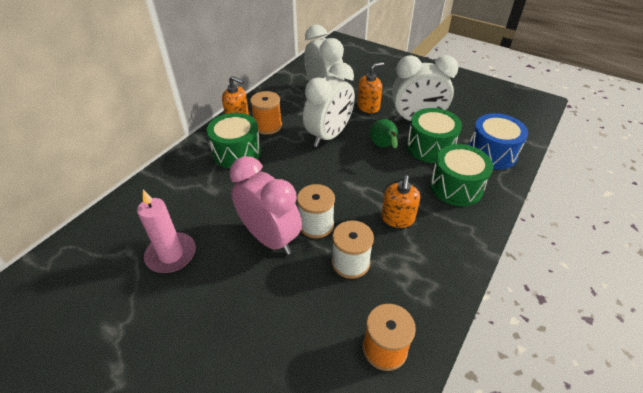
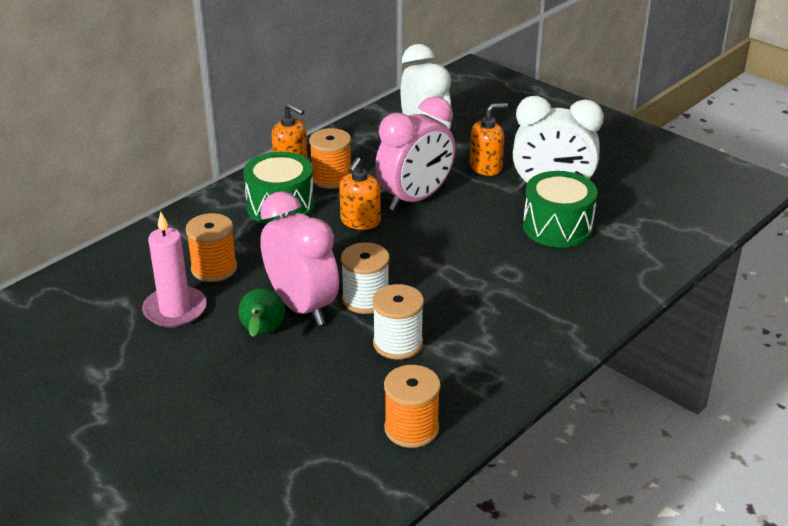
camera: 10 degrees right, 10 degrees down
(196, 211) = (214, 268): none -> orange spool
(329, 136) = (415, 199): white clock -> pink clock
(383, 146) = (489, 220): green pear -> green pear (262, 333)
(397, 218) = (477, 305): orange soap dispenser -> orange soap dispenser (360, 221)
(456, 186) = (574, 278): green drum -> none
(492, 153) = (645, 243): blue drum -> none

